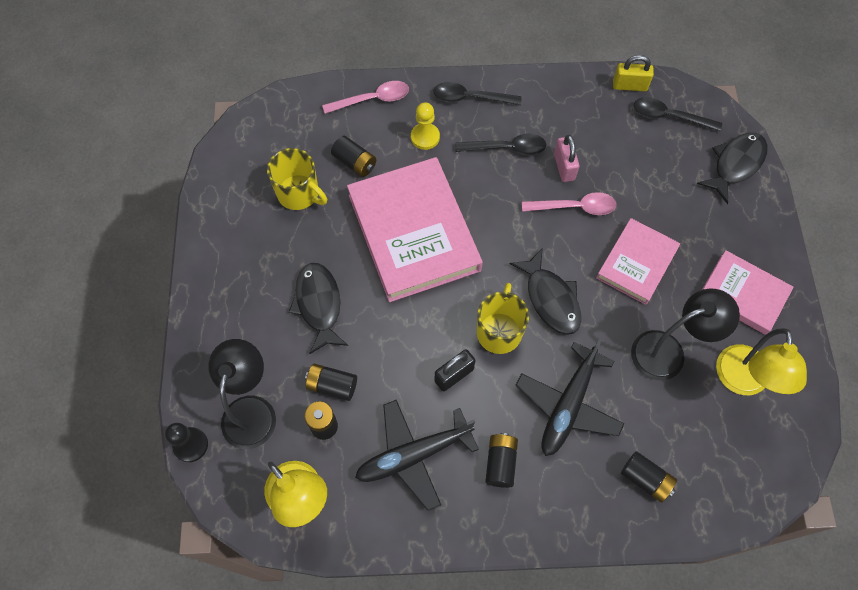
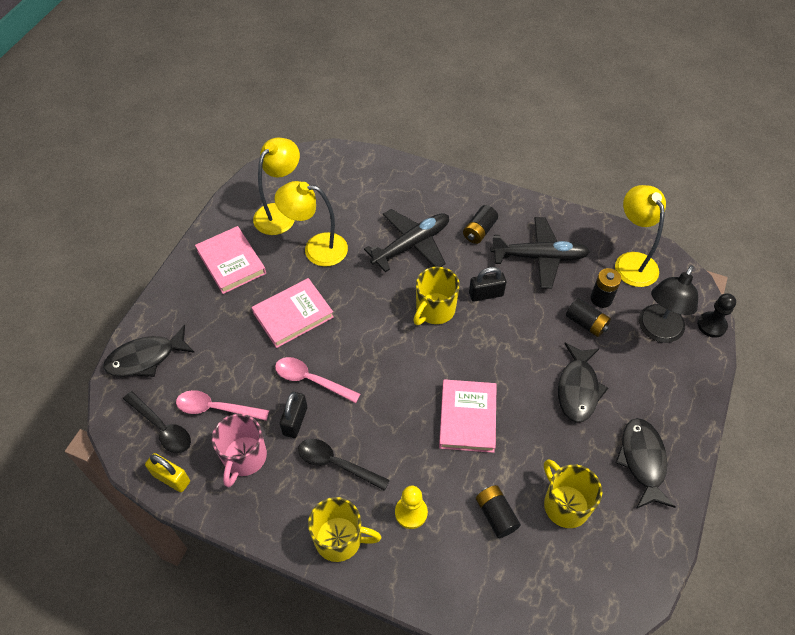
camera: 155 degrees left, 10 degrees down
(372, 99) = (446, 587): pink spoon -> pink spoon (216, 408)
(414, 232) = (467, 417): pink book -> pink book, size x0.56
(470, 98) = (340, 539): black spoon -> yellow mug
(551, 299) = (379, 317): black fish -> black fish (642, 461)
(564, 167) = (295, 421): pink padlock -> black padlock
(585, 122) = (244, 458): none -> pink mug
(645, 479) = (387, 188): black battery -> none
(668, 351) = (316, 249): black lamp -> yellow lamp

